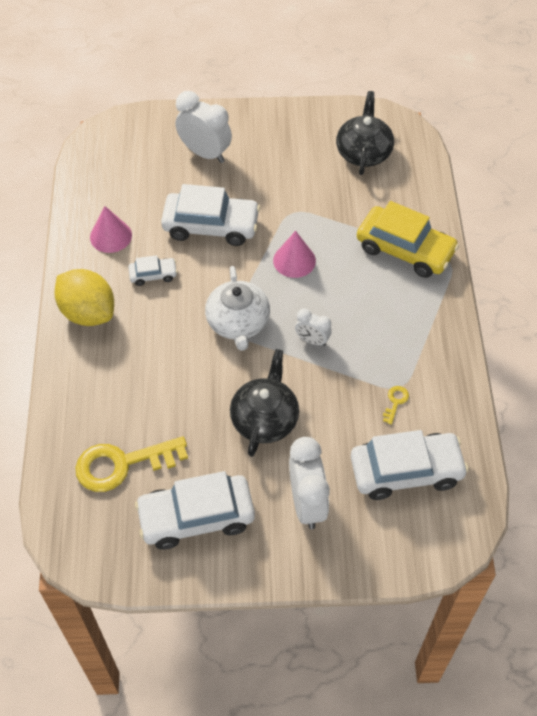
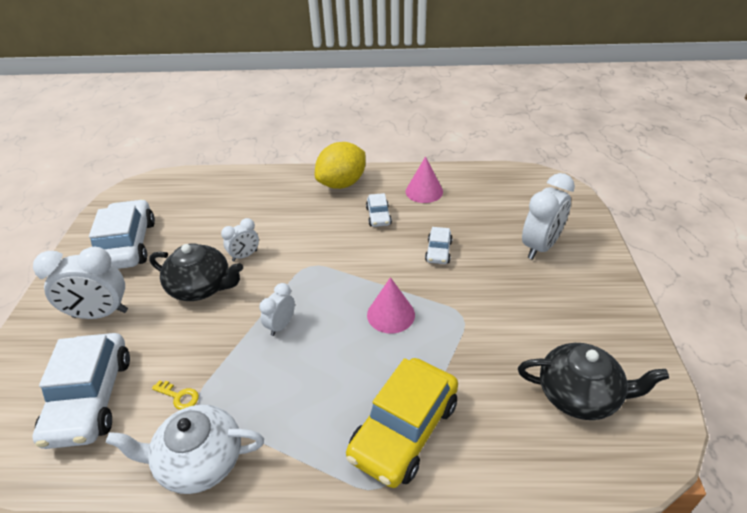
camera: 95 degrees right, 15 degrees down
(123, 464) = (194, 206): yellow key -> none
(211, 226) = (438, 251): white car -> white car, size x0.49
(216, 389) = (245, 256): none -> white clock
(238, 323) = (315, 270): white teapot -> white teapot (199, 460)

